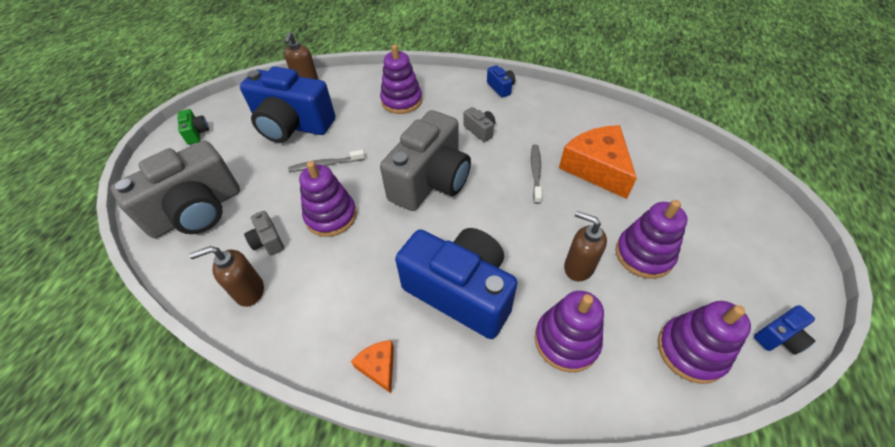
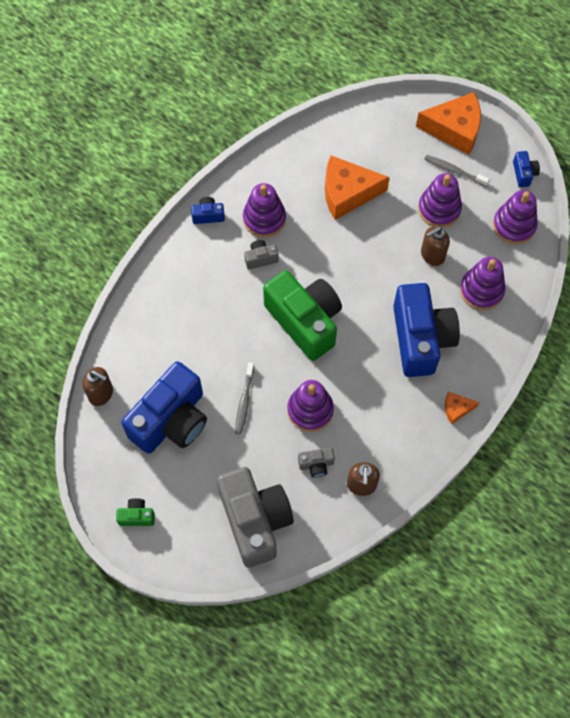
camera: 70 degrees left, 15 degrees up
(401, 101) = (183, 310): purple stacking toy -> purple stacking toy (264, 219)
(431, 181) = (305, 321): grey camera -> green camera
(460, 291) = (421, 339): blue camera -> blue camera turned 120 degrees clockwise
(535, 172) = (332, 239): grey toothbrush -> grey toothbrush (454, 171)
(761, 236) = (454, 129): none -> orange cheese

